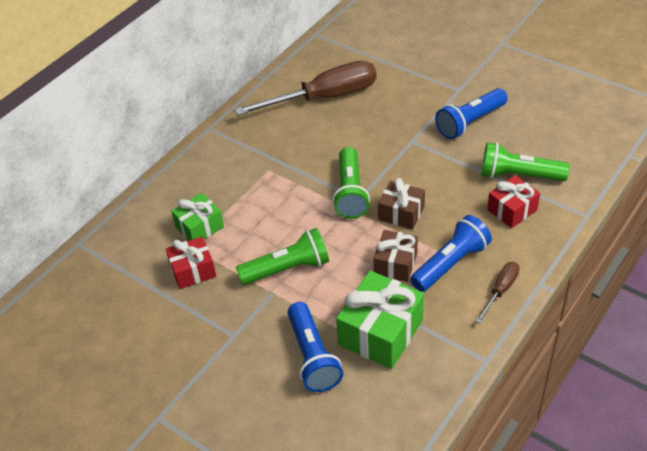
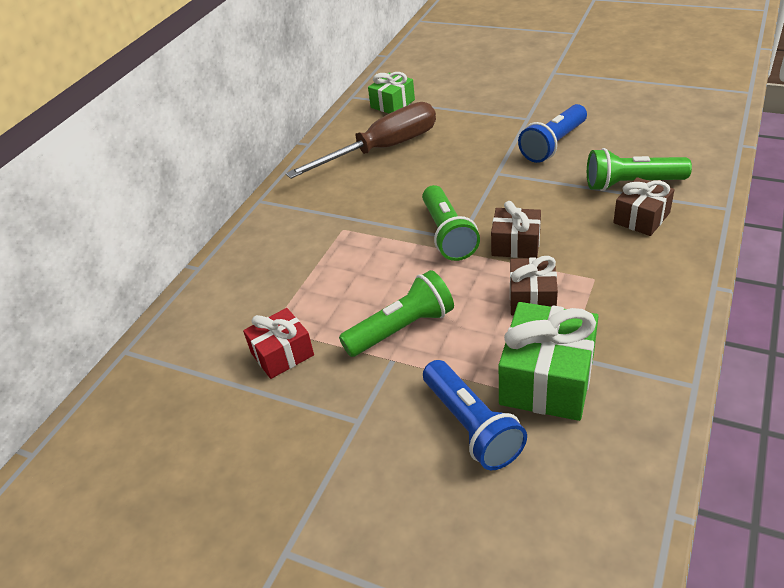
camera: 10 degrees left, 5 degrees down
(199, 227) = (277, 303): green gift -> green gift (392, 104)
(451, 263) = (598, 285): blue flashlight -> none
(500, 290) = (671, 303): brown screwdriver -> none
(512, 210) = (641, 218): red gift -> brown gift

